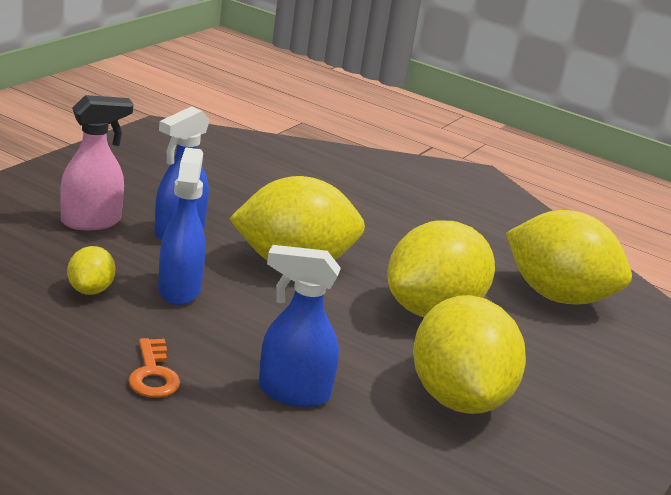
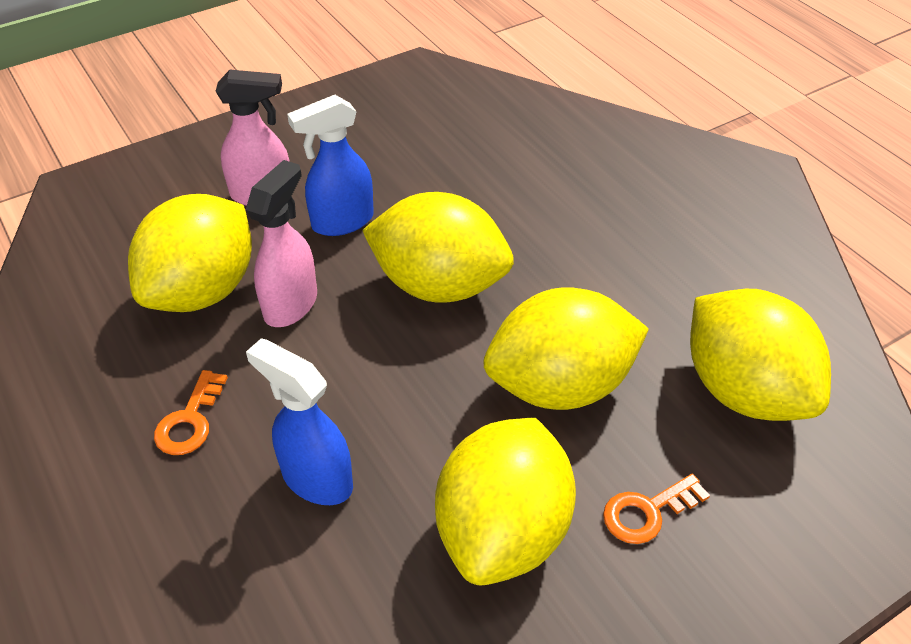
camera: 30 degrees right, 20 degrees up
(90, 290) = (203, 290): yellow lemon -> yellow lemon, size x2.19
(179, 289) = (291, 304): blue spray bottle -> pink spray bottle
(546, 370) = (647, 512): none -> orange key

